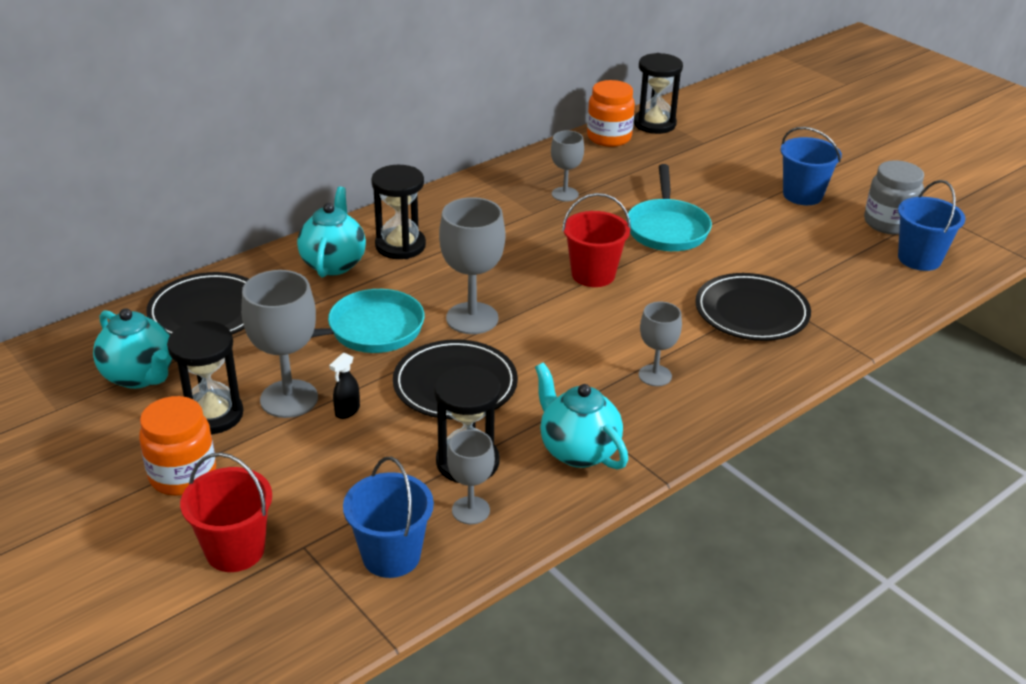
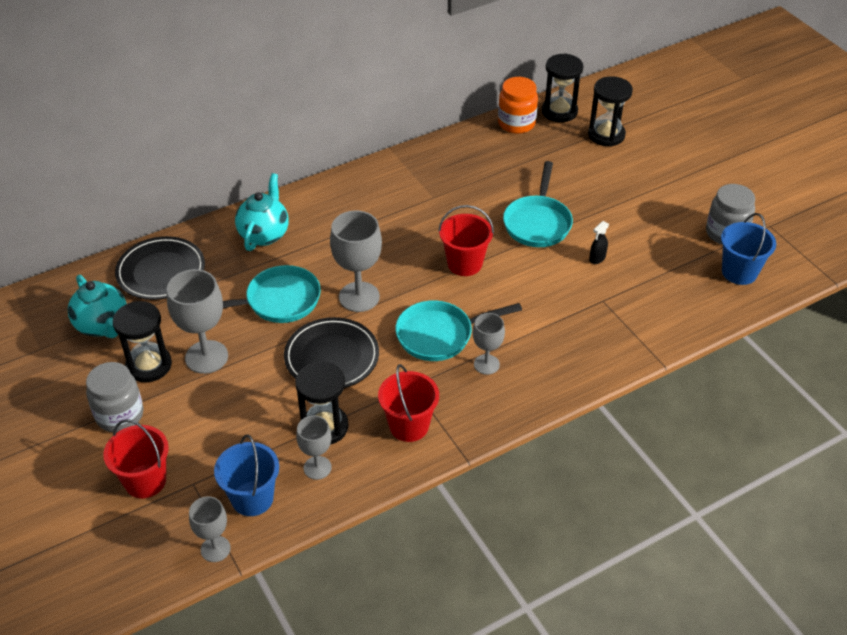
camera: 10 degrees right, 10 degrees up
(183, 475) = (119, 415): orange jar -> grey jar
(347, 411) = (246, 372): black spray bottle -> black spray bottle (597, 258)
(400, 246) = (319, 221): black hourglass -> black hourglass (606, 135)
(565, 194) = (463, 180): grey goblet -> grey goblet (215, 549)
(578, 451) = (409, 426): turquoise teapot -> red bucket
(586, 350) = (439, 335): none -> turquoise pan
(751, 312) = (581, 312): black plate -> none
(802, 195) = (662, 197): blue bucket -> none

